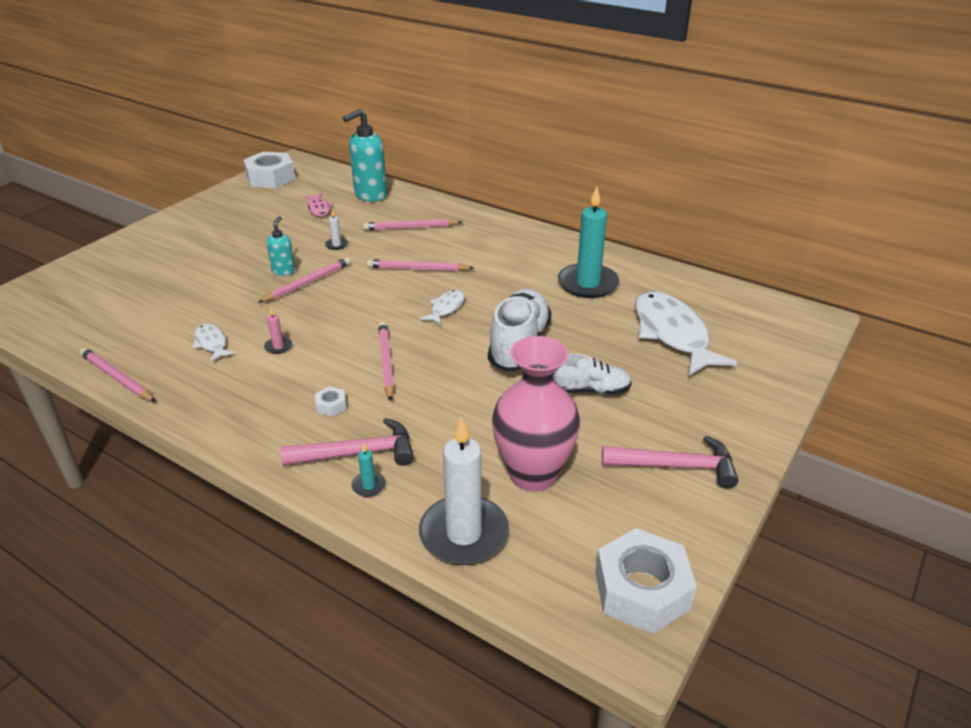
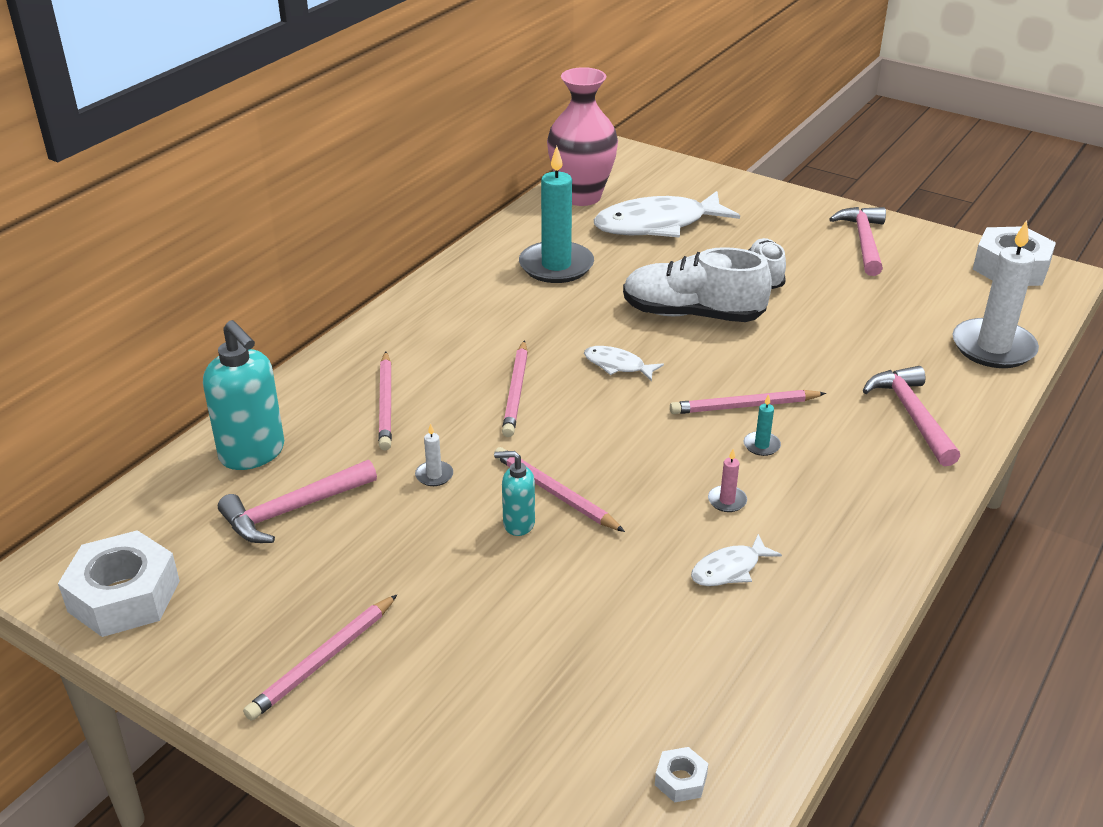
camera: 90 degrees left, 0 degrees up
(117, 378) = (834, 655): pink pencil -> pink pencil (322, 660)
(319, 209) = (293, 510): pink fish -> pink hammer
(331, 405) = (838, 441): white nut -> white nut (680, 780)
(368, 486) = (957, 404): turquoise candle -> turquoise candle (761, 445)
(533, 474) = (902, 311): pink vase -> pink vase (581, 196)

